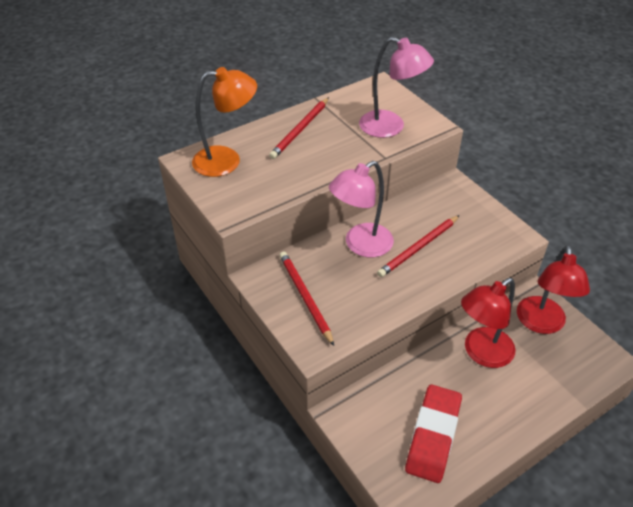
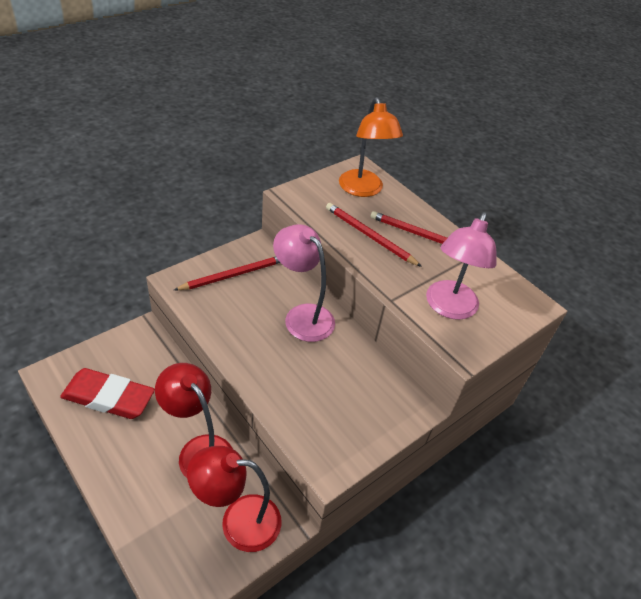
camera: 80 degrees right, 0 degrees up
(418, 248) = (302, 363): red pencil -> red pencil (369, 236)

